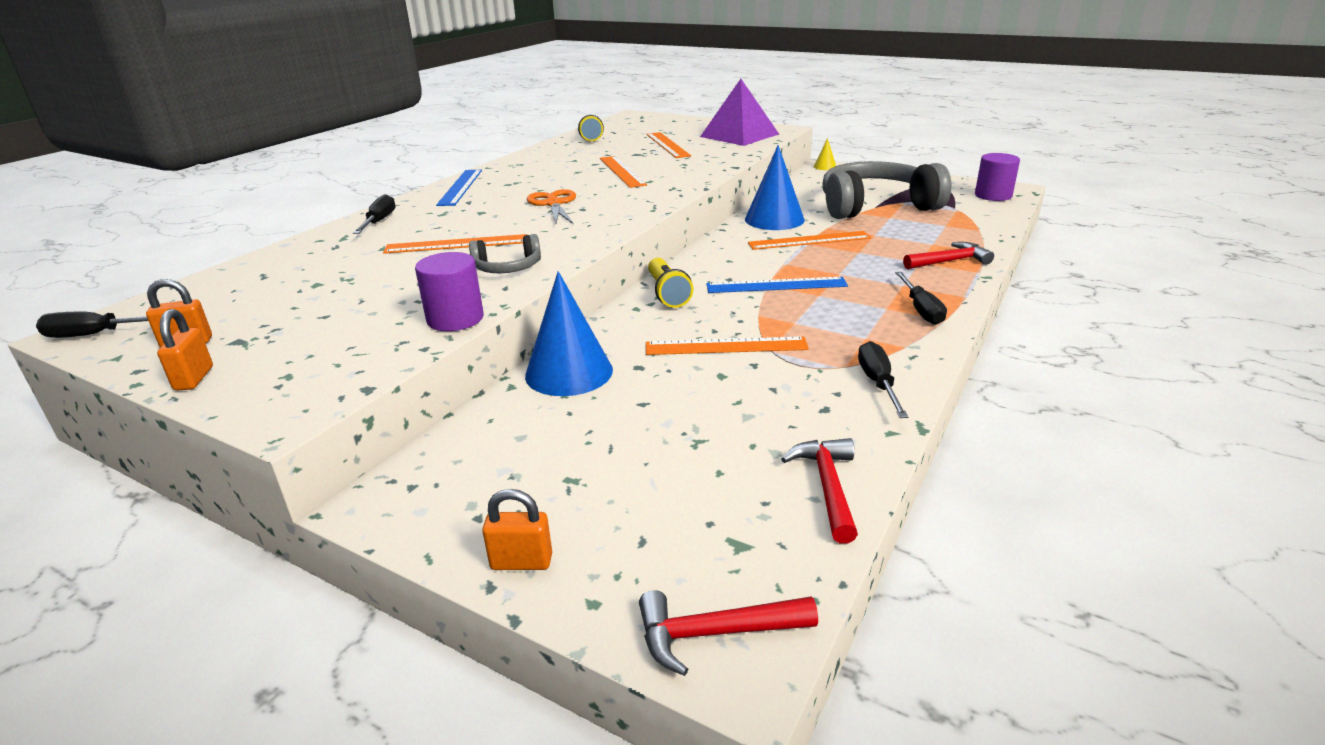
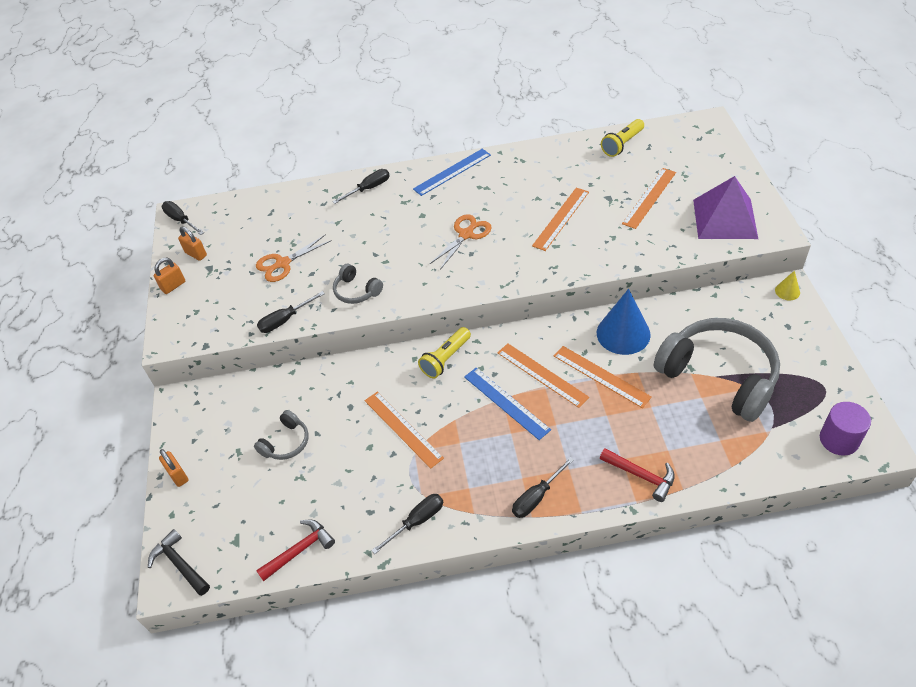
camera: 55 degrees right, 20 degrees up
(361, 293) = (282, 263): none -> orange scissors
(455, 319) = (285, 320): purple cylinder -> black screwdriver
(456, 244) = (368, 245): orange ruler -> orange ruler (542, 374)
(569, 372) = (322, 383): blue cone -> none
(621, 432) = (286, 443): none -> grey headphones
(715, 633) = (180, 564): red hammer -> black hammer

